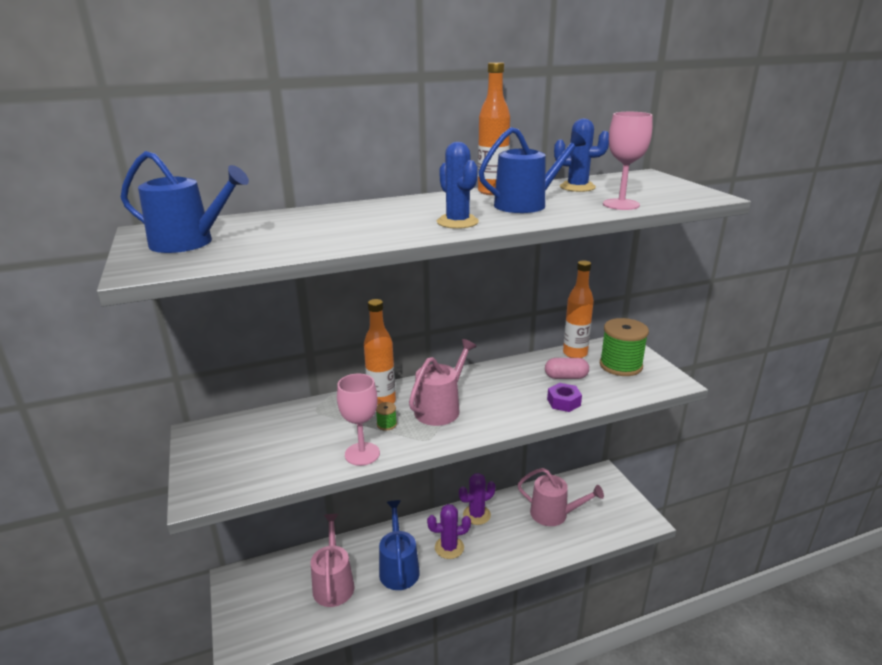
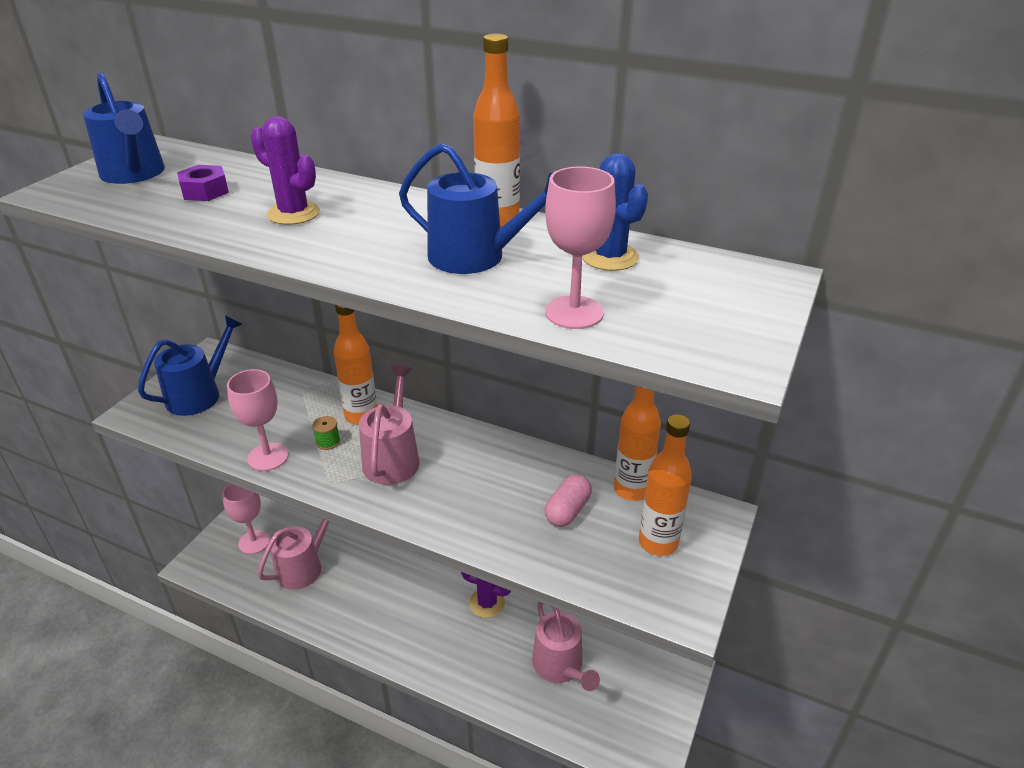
camera: 45 degrees right, 10 degrees up
(271, 599) = (254, 542): none -> pink goblet
(398, 568) = (361, 596): blue watering can -> blue watering can (199, 395)
(440, 408) = (392, 458): pink watering can -> pink watering can turned 75 degrees counterclockwise
(449, 547) = (422, 613): purple cactus -> purple cactus (293, 213)
(457, 222) = (347, 249): blue cactus -> none
(563, 402) = (511, 537): purple nut -> purple nut (205, 191)
(566, 377) = (567, 511): pink capsule -> pink capsule turned 75 degrees clockwise
(620, 365) = (658, 542): green spool -> orange bottle

